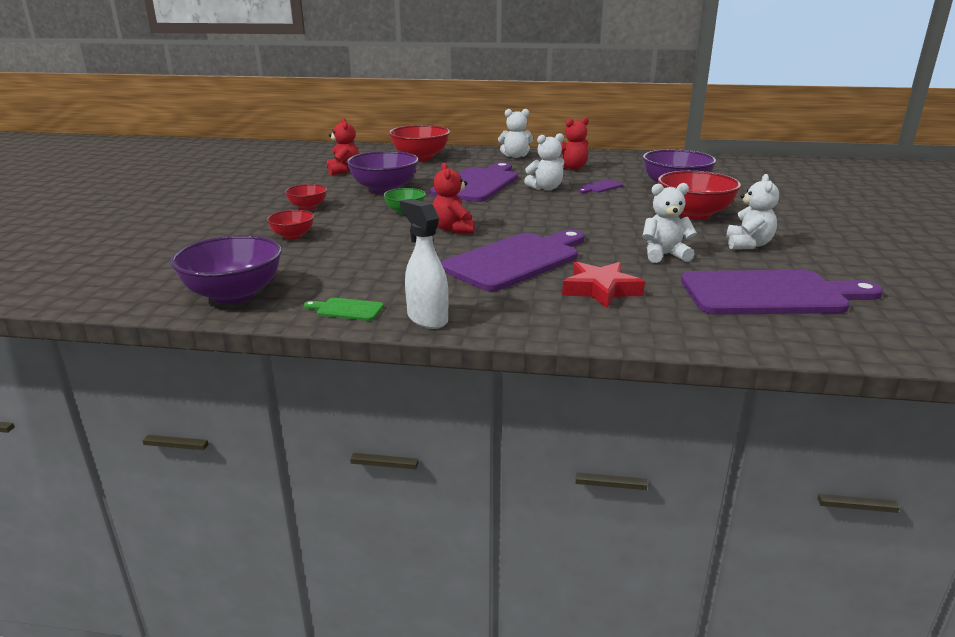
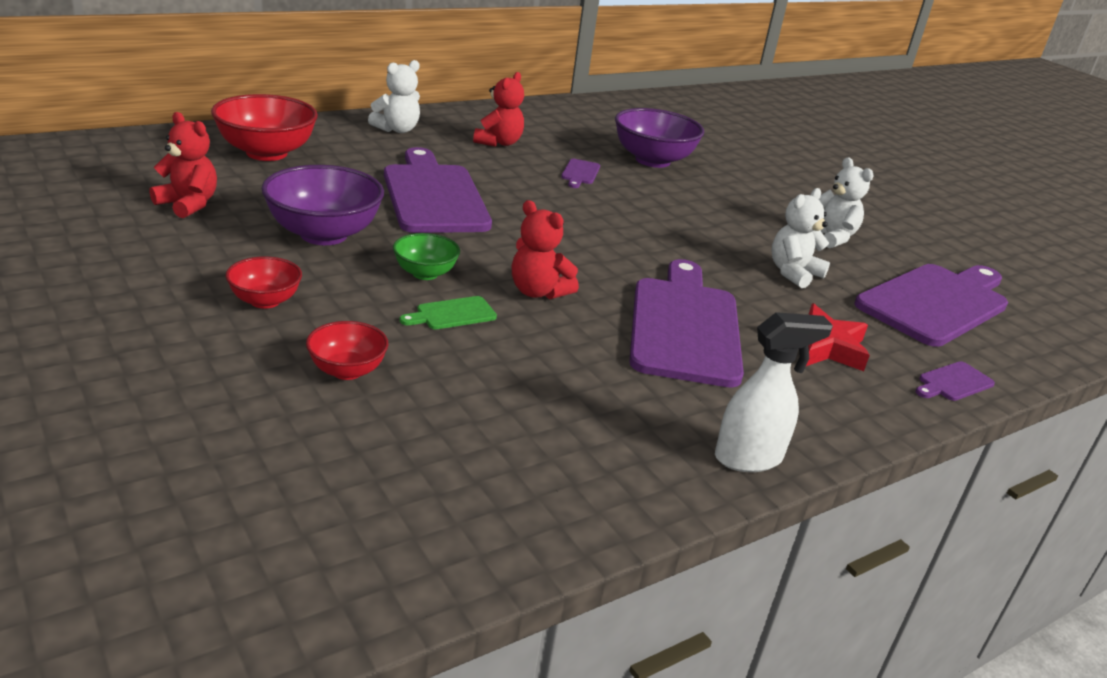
camera: 45 degrees left, 5 degrees up
(234, 295) = (468, 523): purple bowl -> none
(346, 309) = (648, 483): green cutting board -> green cutting board (452, 314)
(427, 318) = (749, 458): white spray bottle -> white spray bottle turned 150 degrees clockwise
(546, 188) = (526, 188): white teddy bear -> none
(676, 332) = (953, 382): none -> purple cutting board
(694, 214) = (728, 201): red bowl -> none

